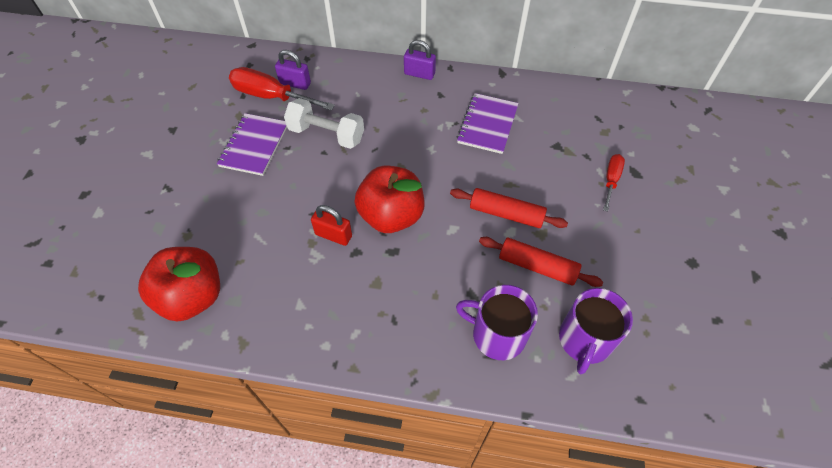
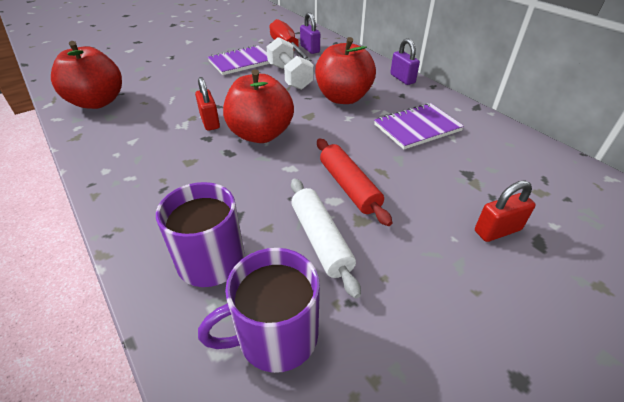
camera: 45 degrees right, 15 degrees down
(402, 129) = (343, 98): none -> red apple
(537, 266) = (321, 239): red rolling pin -> white rolling pin
(611, 180) = (497, 230): red screwdriver -> red padlock

